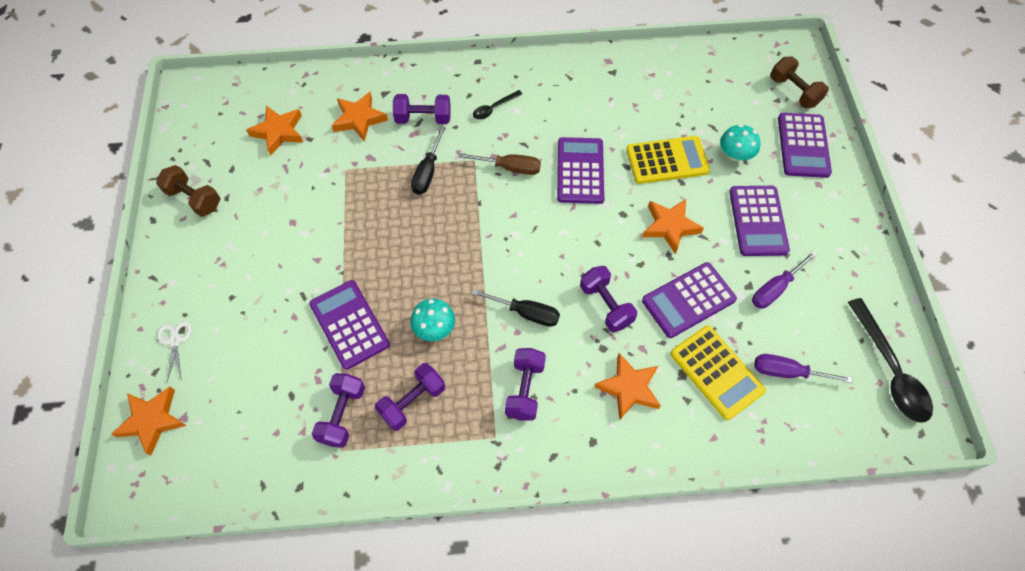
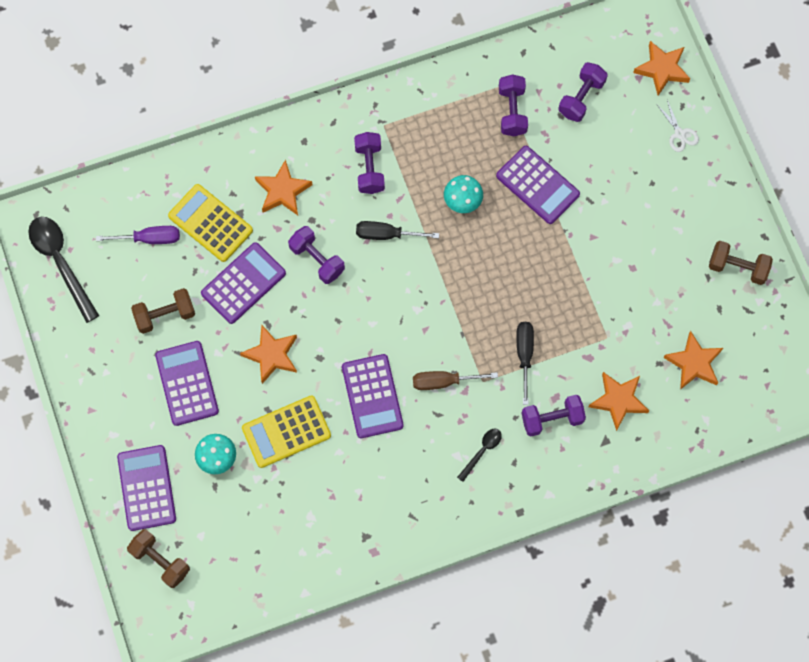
camera: 165 degrees right, 10 degrees up
(412, 401) = (459, 135): purple dumbbell -> purple dumbbell (581, 98)
(775, 288) = (165, 315): purple screwdriver -> brown dumbbell

